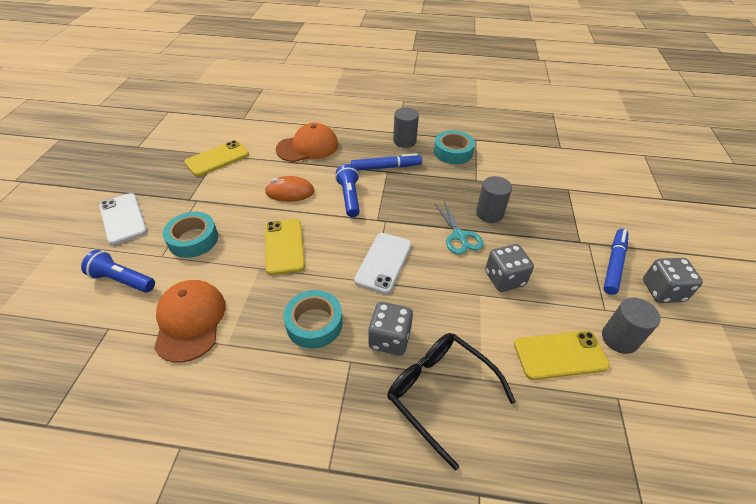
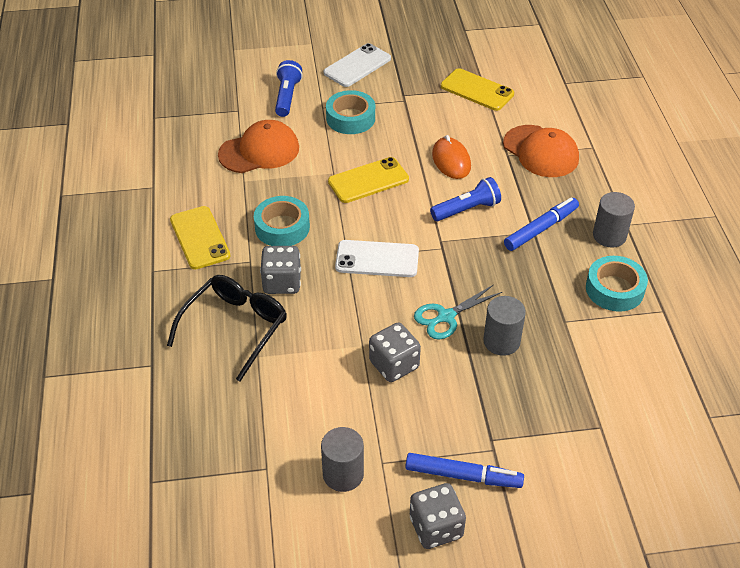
camera: 75 degrees right, 0 degrees up
(386, 167) = (541, 229): blue marker -> blue marker turned 105 degrees counterclockwise
(560, 355) = (304, 418): yellow phone -> yellow phone (200, 238)

